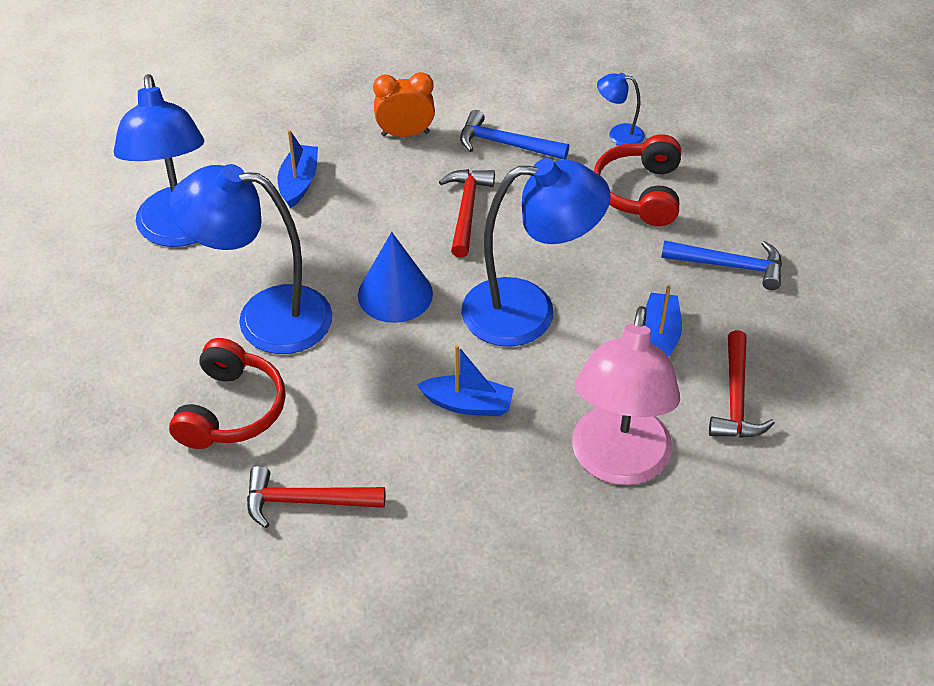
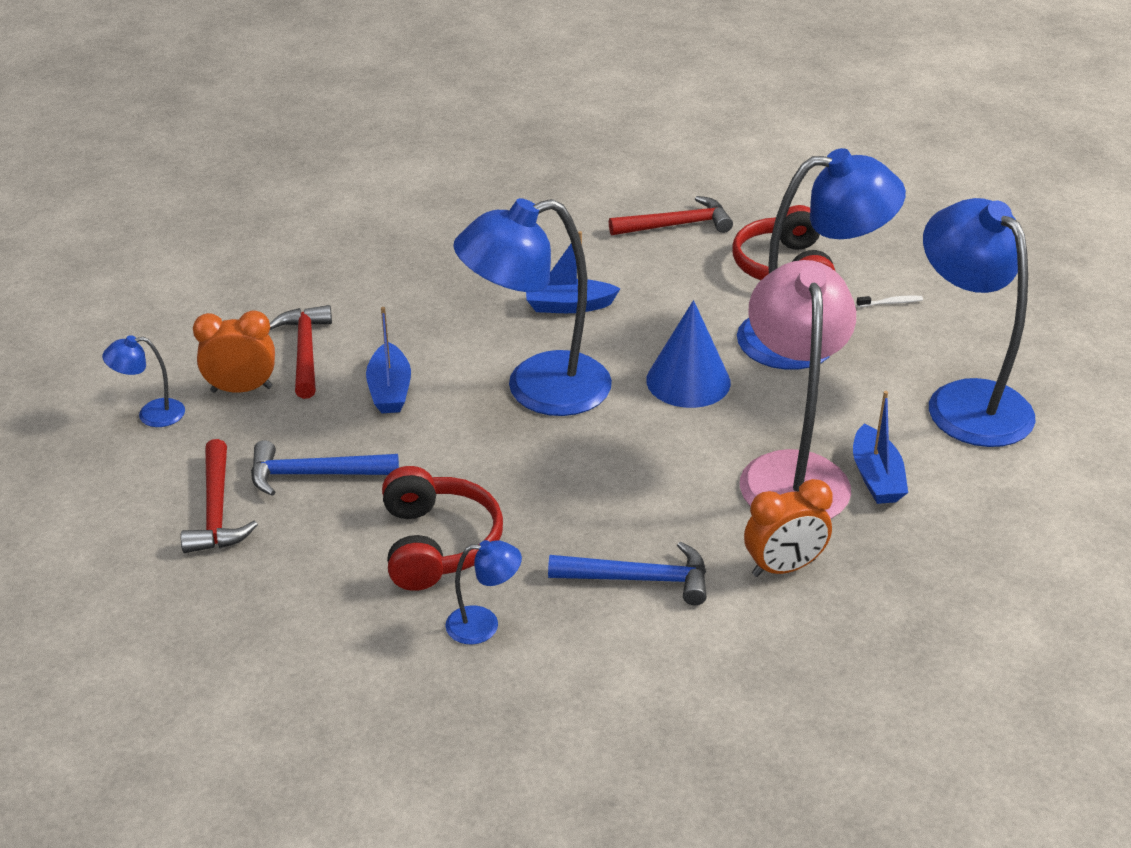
camera: 165 degrees right, 10 degrees down
(161, 343) = (891, 303): none -> white toothbrush
(466, 210) = (652, 481): red hammer -> red hammer (217, 510)
(618, 463) = (415, 288): pink lamp -> pink lamp (791, 471)
(795, 364) = (241, 389): none -> orange clock
(875, 352) = (151, 414): none -> blue lamp

